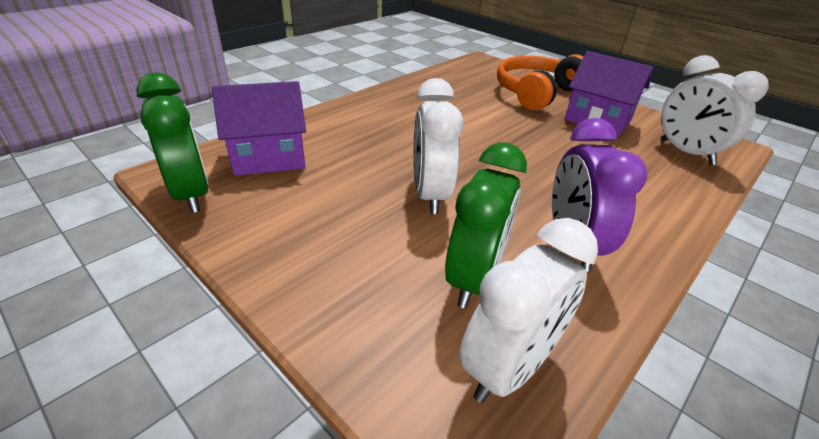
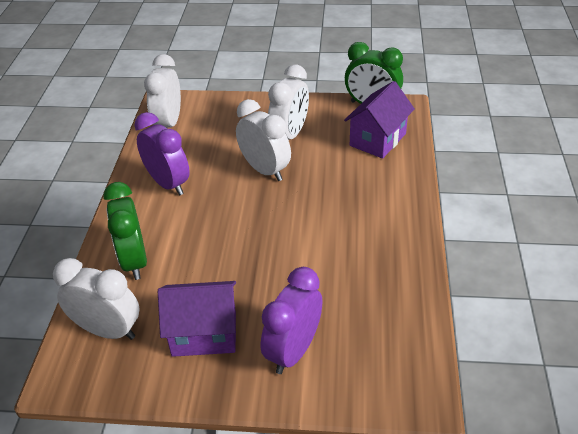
camera: 145 degrees right, 5 degrees up
(344, 217) = (290, 135): none -> white clock
(474, 278) = (204, 143): green clock -> green clock (134, 261)
(536, 93) = (293, 351): orange headphones -> purple clock

